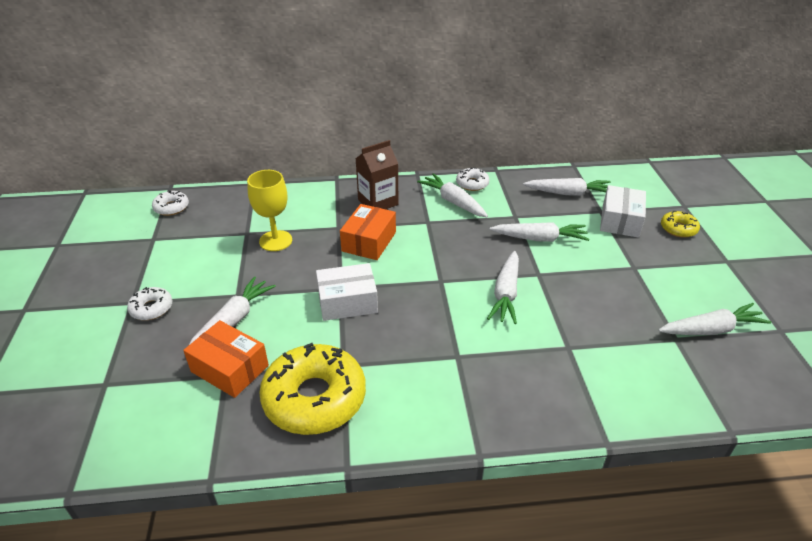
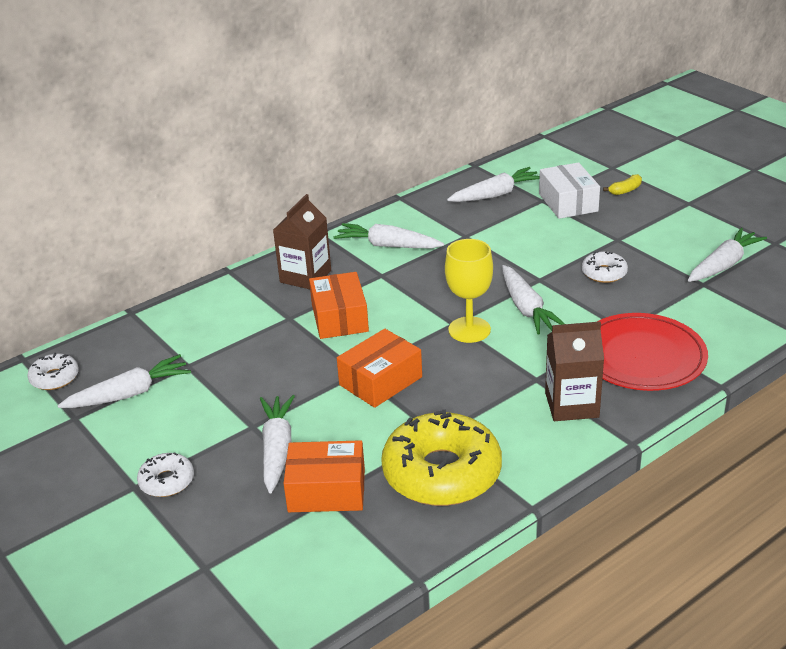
camera: 30 degrees left, 5 degrees down
(275, 241) = (232, 359): yellow goblet -> yellow goblet (469, 330)
(347, 302) = (380, 381): white box -> orange box
(463, 393) = (571, 405): none -> brown carton
(472, 184) = (389, 220): white donut -> white donut (604, 273)
(539, 239) = (509, 248): white carrot -> white carrot (129, 394)
(560, 379) = (642, 357): none -> red plate
(678, 229) = (625, 190): yellow donut -> yellow banana

